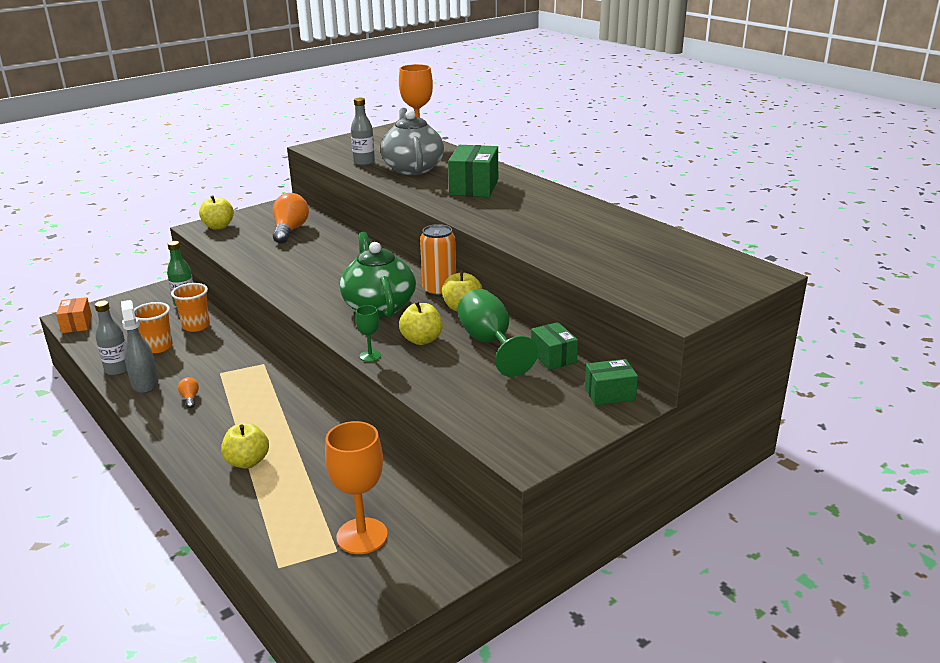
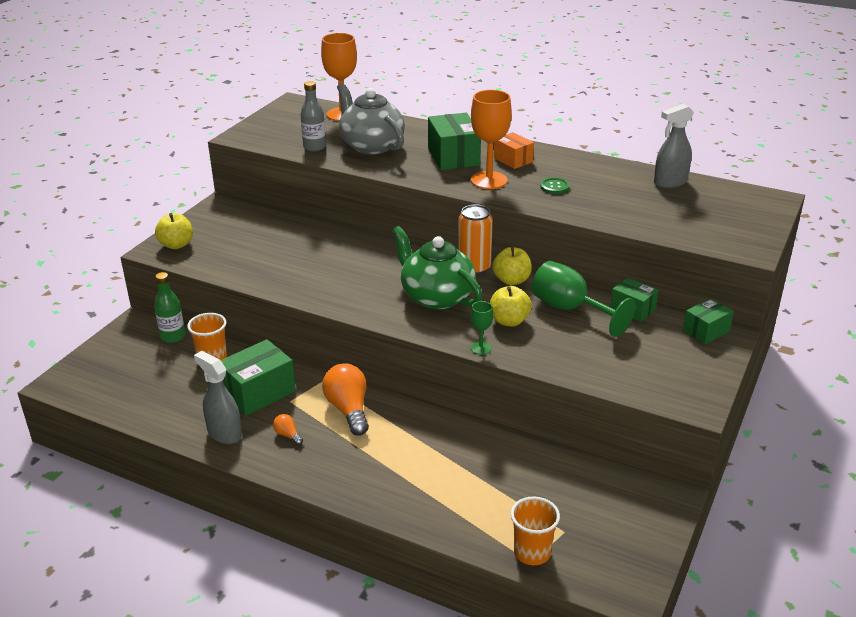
camera: 25 degrees left, 5 degrees up
(77, 324) = (74, 389): orange box -> orange box (513, 160)
(118, 370) = (178, 427): grey bottle -> none
(158, 347) = (196, 391): orange cup -> orange cup (532, 552)
(203, 360) = (258, 392): none -> green box
(247, 462) = (408, 479): yellow apple -> none
(290, 230) = (259, 234): orange light bulb -> orange light bulb (348, 409)
(362, 536) = (572, 512): orange goblet -> orange goblet (489, 180)
(539, 224) = (554, 187): none -> green button
(663, 240) = (670, 182): none -> grey spray bottle

